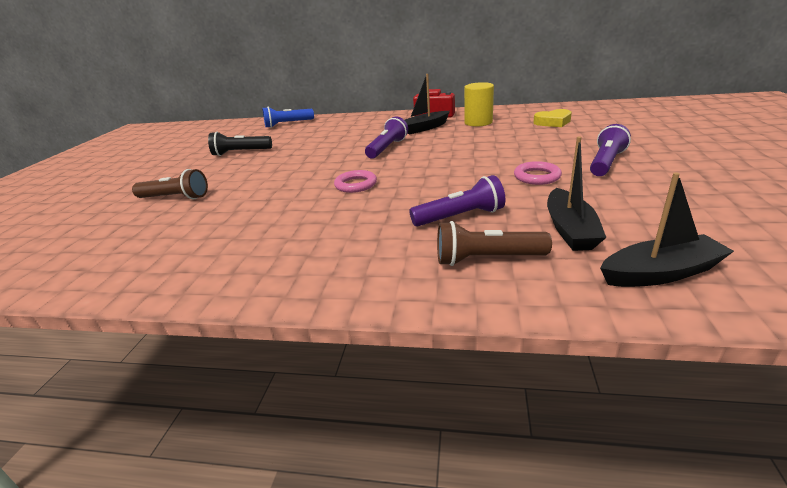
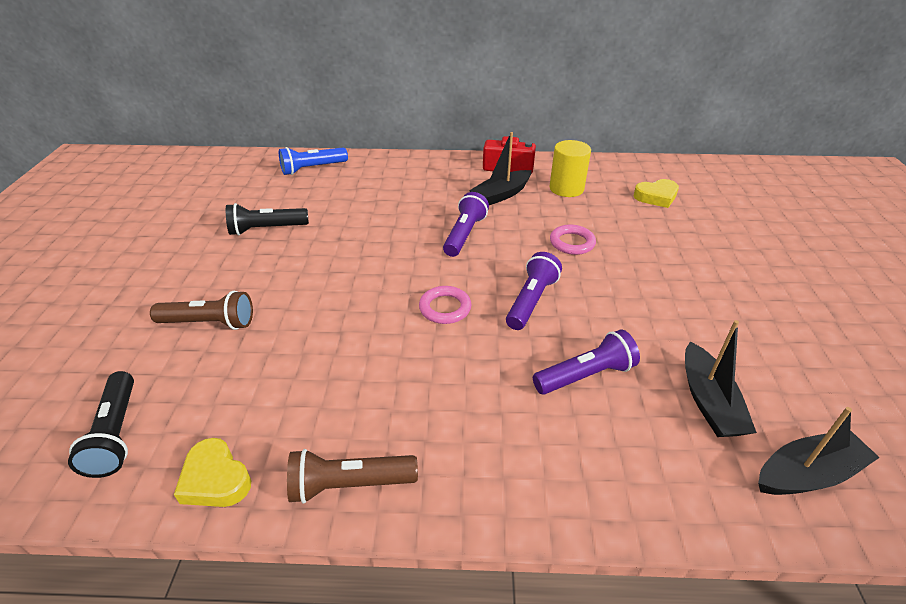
camera: 10 degrees left, 10 degrees up
(76, 254) = (116, 434): none -> black flashlight
(133, 277) = (215, 479): none -> yellow heart
(486, 259) = (630, 450): brown flashlight -> brown flashlight (349, 484)
(537, 177) = (657, 304): pink ring -> pink ring (572, 243)
(606, 163) = (728, 283): purple flashlight -> purple flashlight (531, 301)

